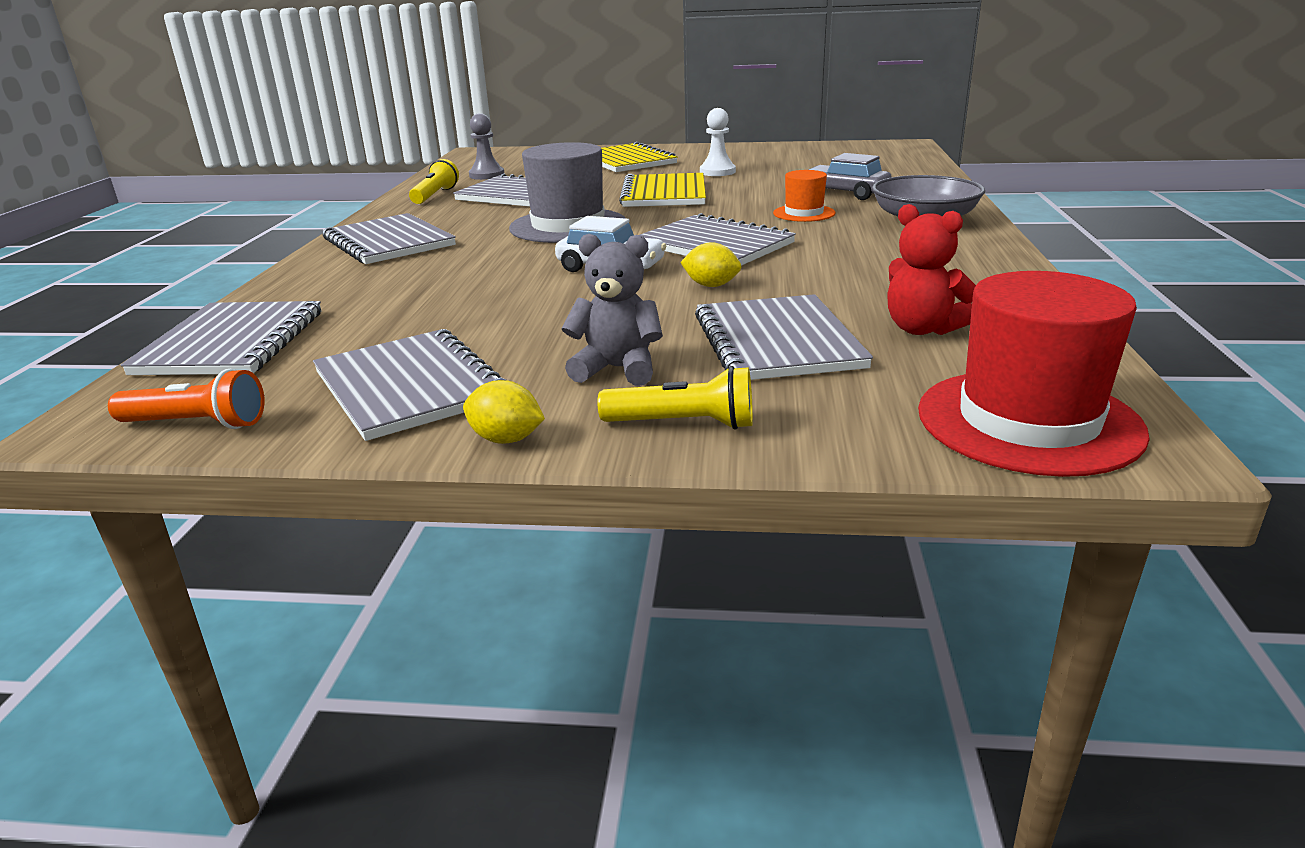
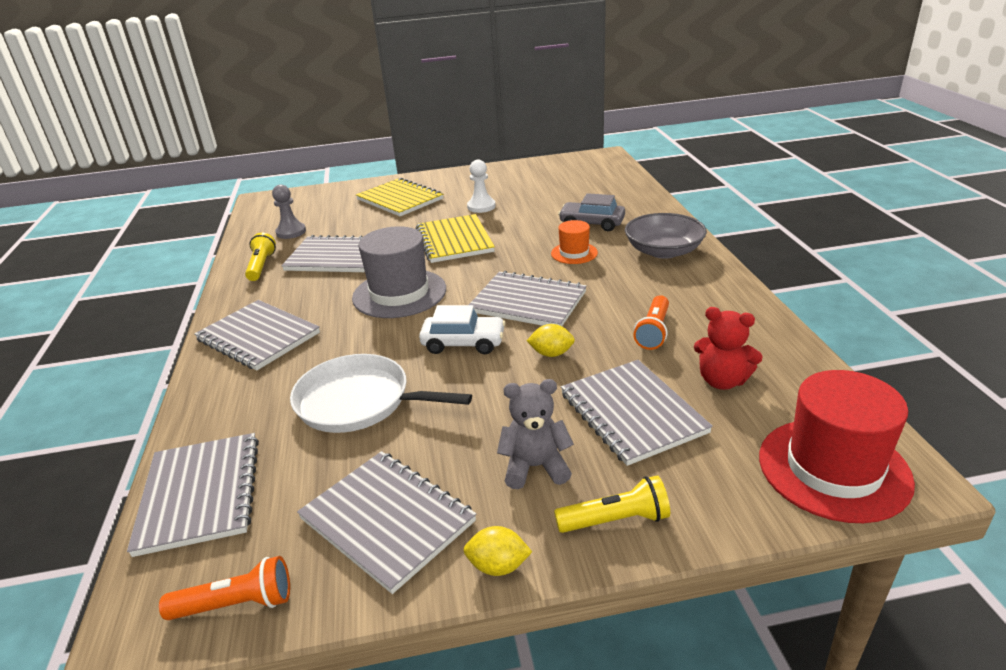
camera: 15 degrees left, 5 degrees up
(455, 297) = (359, 401): none -> white pan
(859, 281) = (653, 331): none -> orange flashlight

